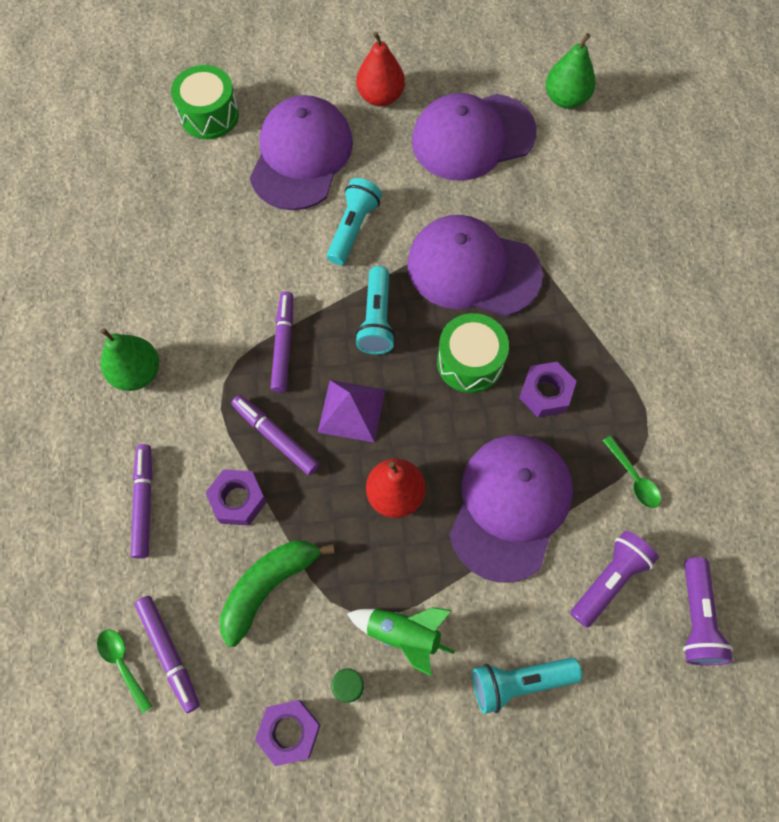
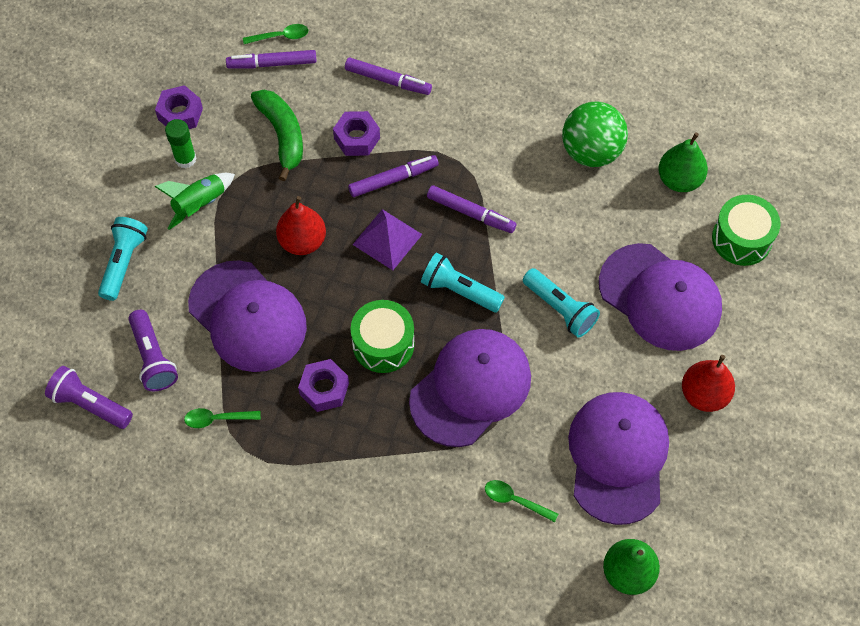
camera: 115 degrees right, 5 degrees down
(137, 373) = (497, 106): green pear -> green pear (679, 180)
(161, 265) = (591, 152): none -> green ball
(555, 195) = (515, 500): none -> green spoon

